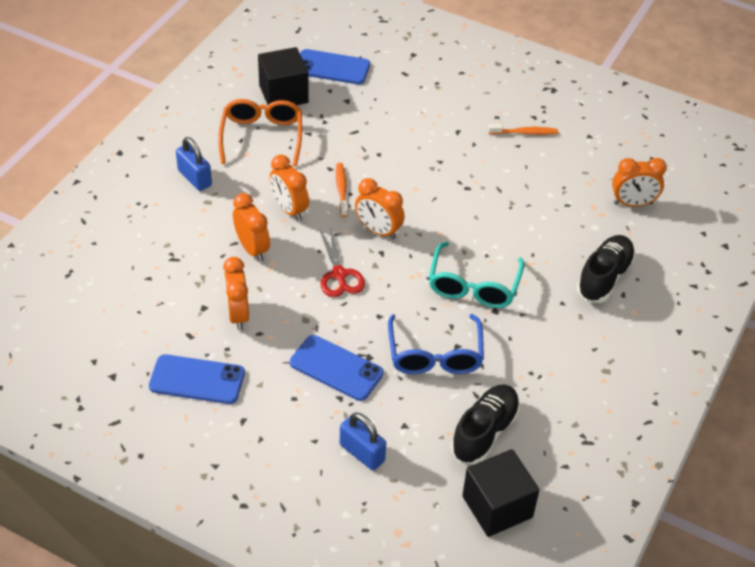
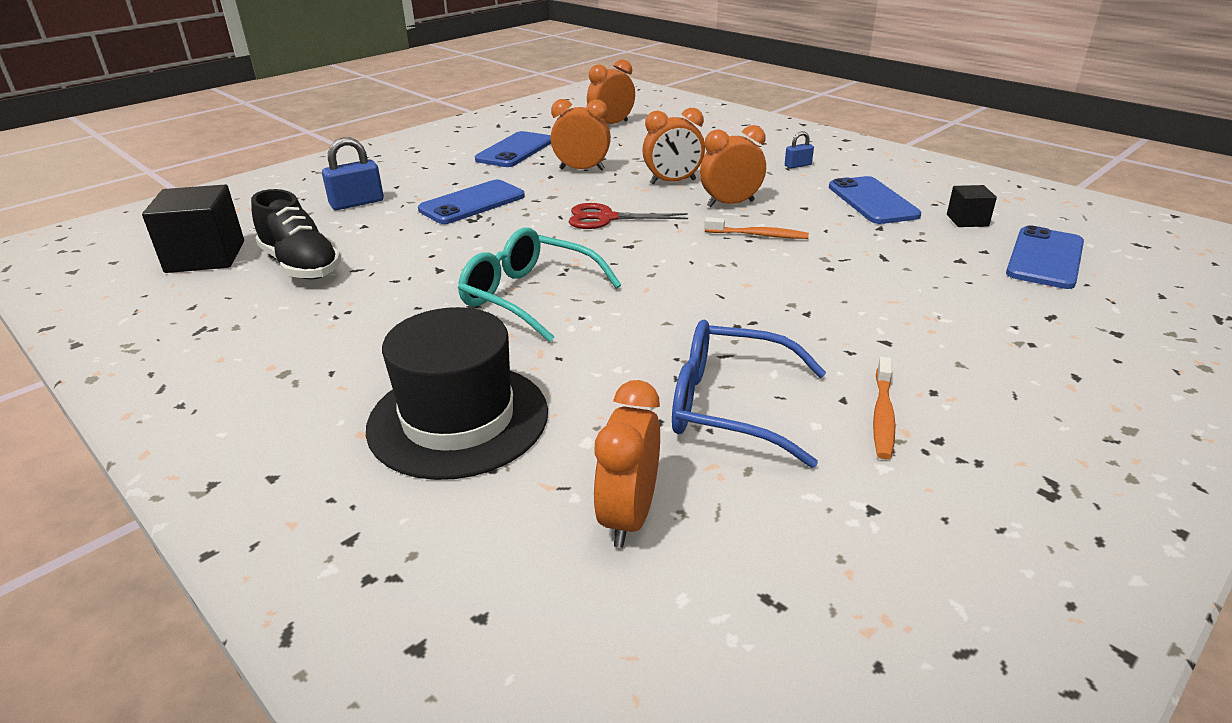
camera: 110 degrees right, 15 degrees down
(195, 178) = (798, 165): blue padlock -> blue padlock, size x0.57
(262, 136) = (872, 201): orange glasses -> blue phone
(283, 94) = (967, 220): black cube -> black cube, size x0.53
(378, 230) = (670, 248): orange clock -> orange clock (611, 124)
(435, 355) = (438, 254): blue glasses -> blue glasses (729, 406)
(604, 278) = (458, 419): black shoe -> black hat

